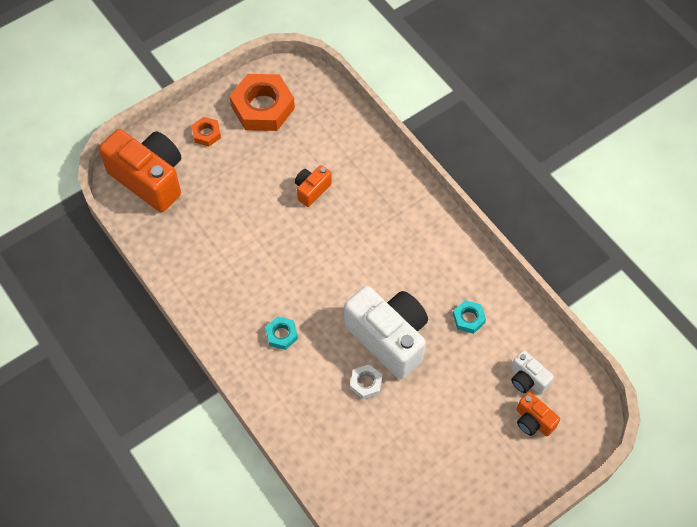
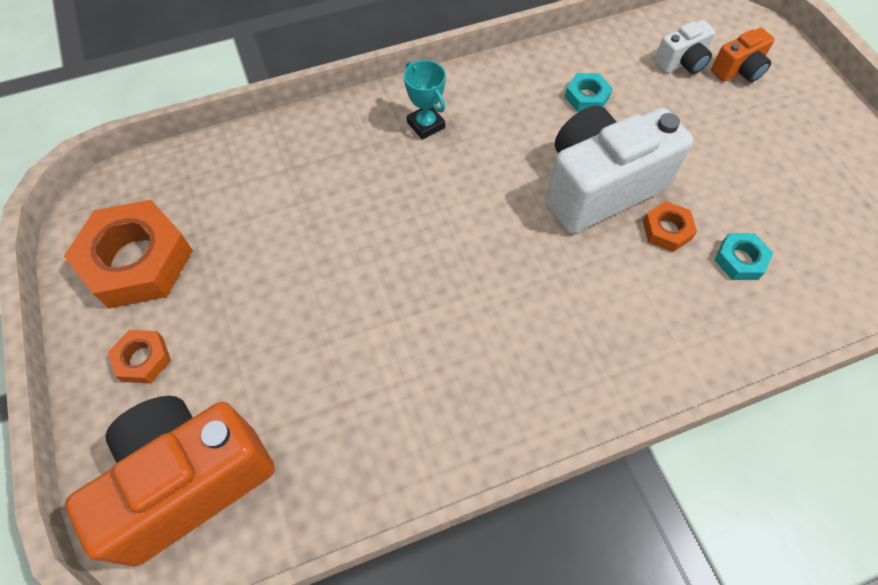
camera: 75 degrees left, 0 degrees up
(281, 335) = (568, 323): turquoise nut -> turquoise nut (740, 260)
(312, 190) = (323, 226): orange camera -> none
(366, 383) = (667, 230): white nut -> orange nut
(409, 224) = (426, 125): none -> turquoise trophy

